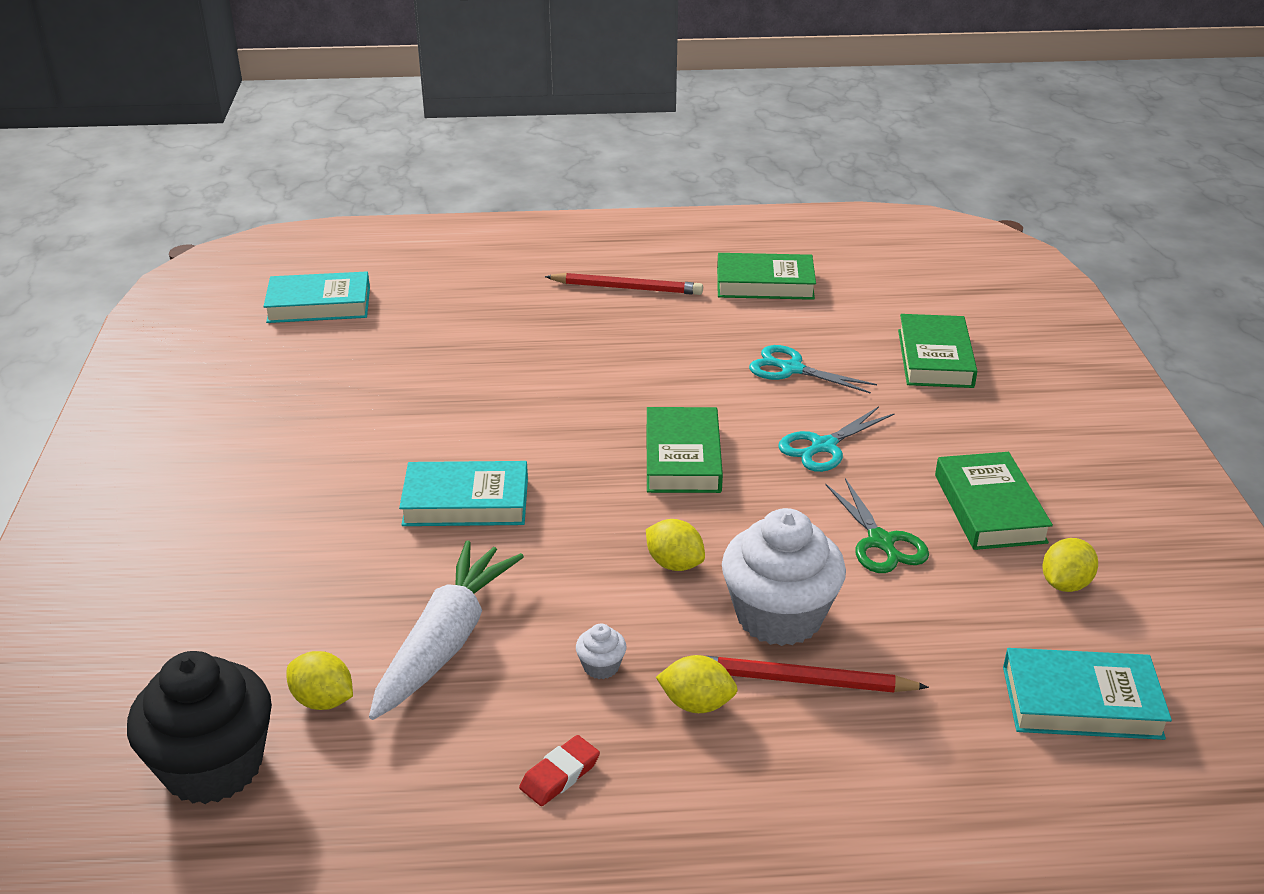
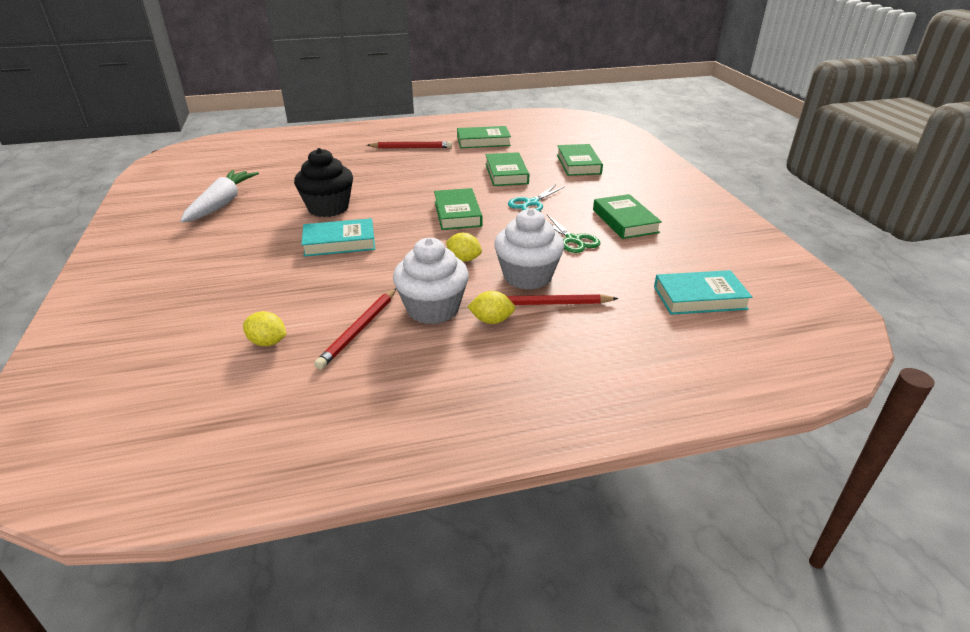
camera: 10 degrees left, 0 degrees up
(213, 766) = (201, 383): black cupcake -> black cupcake (328, 208)
(319, 305) = (241, 165): turquoise book -> none
(445, 642) = (338, 307): white carrot -> white carrot (222, 204)
(472, 694) = (359, 330): none -> red pencil
(560, 775) = (419, 363): red eraser -> none
(601, 666) = (433, 309): white cupcake -> white cupcake, size x2.49
(792, 369) = (506, 173): turquoise scissors -> green book
(1065, 584) = (674, 249): yellow lemon -> none

